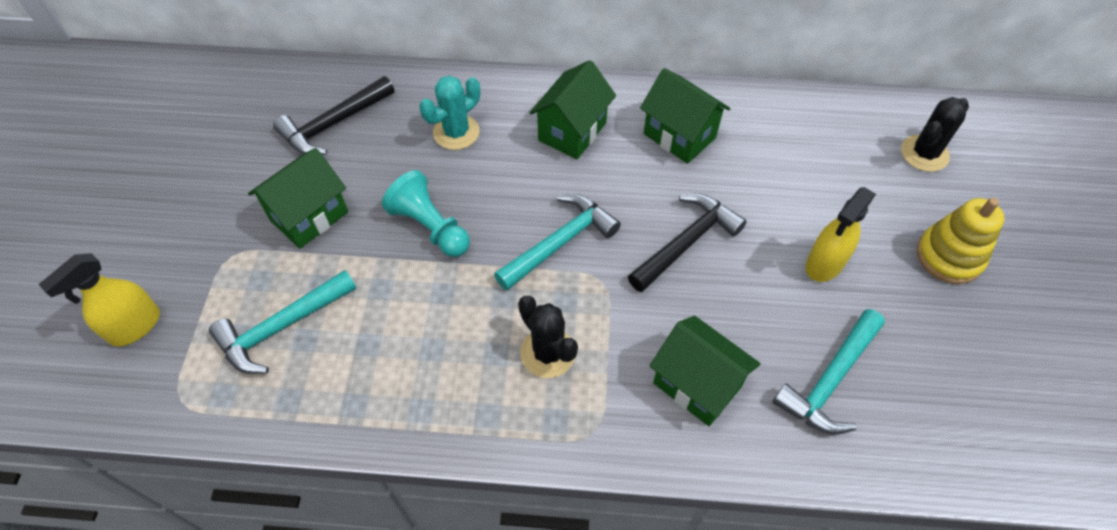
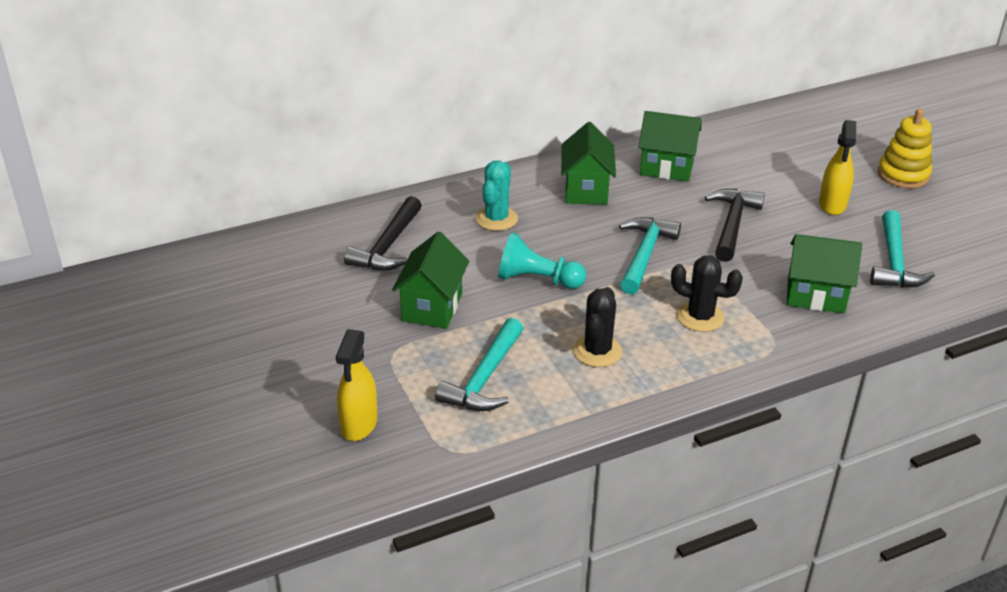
camera: 30 degrees left, 20 degrees down
(924, 153) = (837, 126): black cactus -> black cactus (597, 351)

